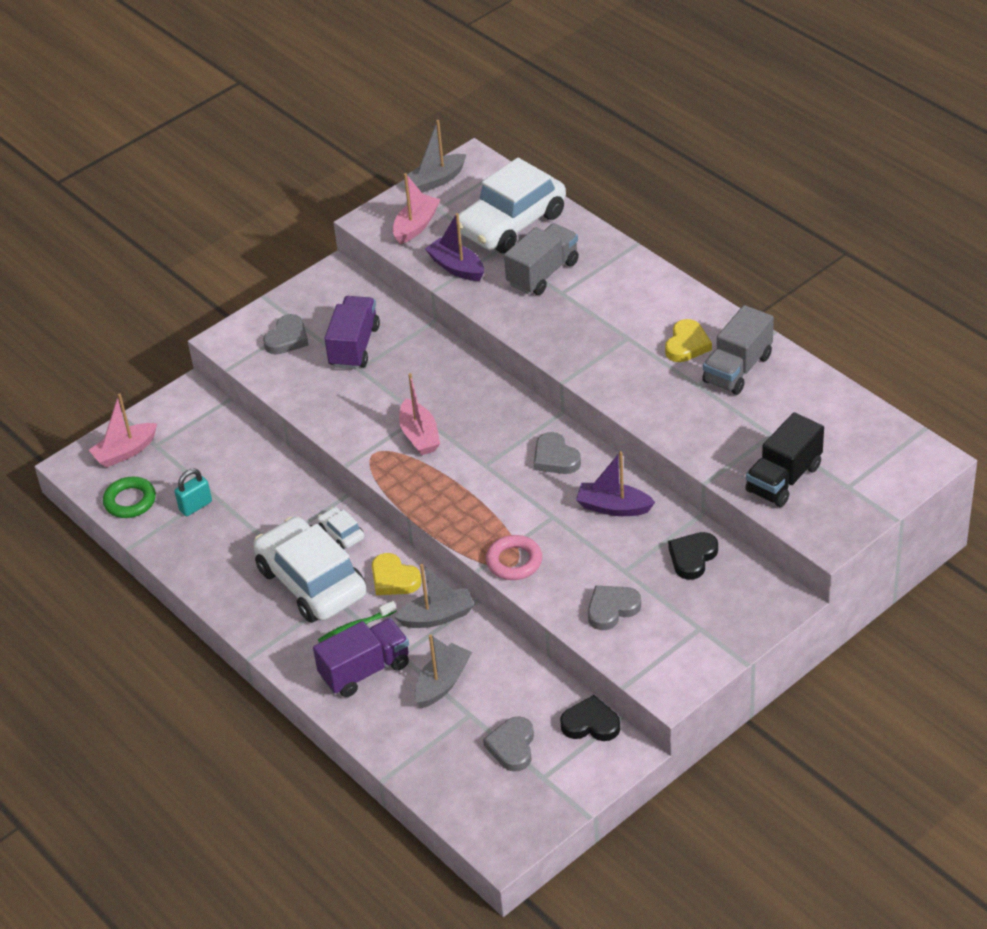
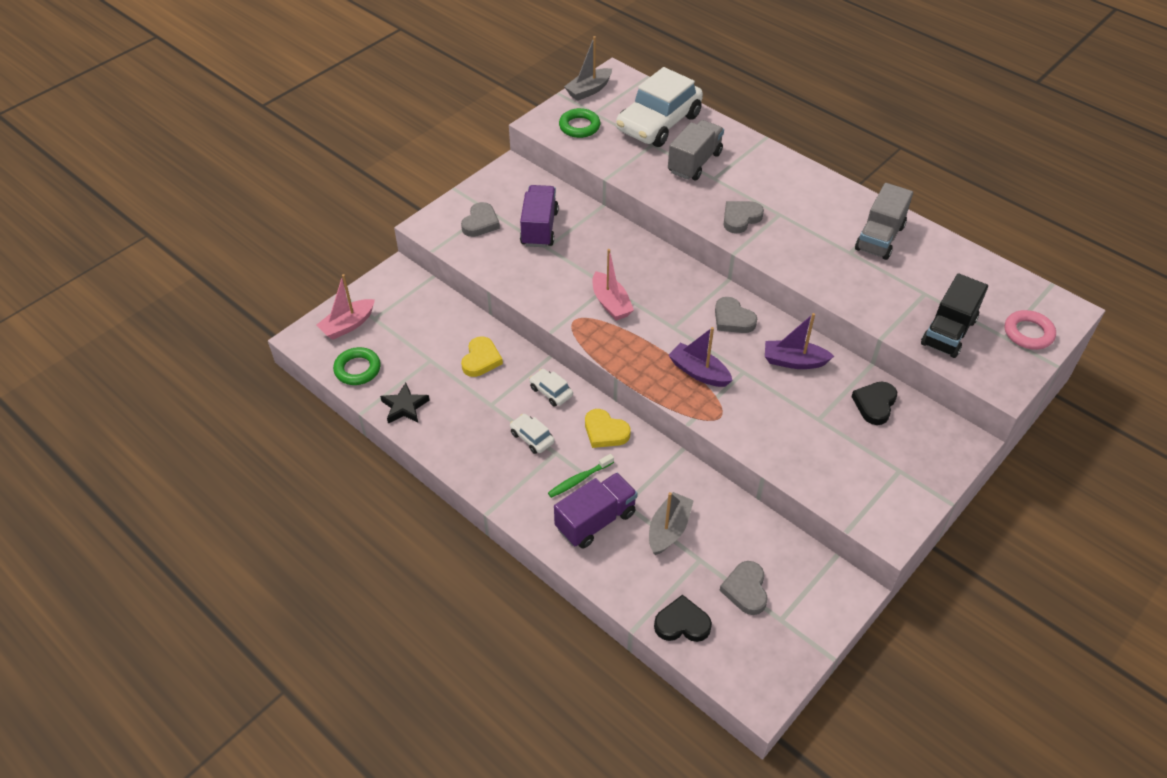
camera: 10 degrees left, 5 degrees up
(176, 543) = (405, 407): none -> black star
(195, 506) = (417, 372): turquoise padlock -> none
(311, 582) = (532, 438): white car -> white car, size x0.42
(416, 226) = (579, 126): pink boat -> green ring
(437, 616) = (651, 466): grey boat -> none
(456, 267) = (620, 159): purple boat -> purple boat (699, 372)
(514, 561) = (719, 414): pink ring -> pink ring (1028, 333)
(591, 723) = (811, 563): black heart -> black heart (682, 623)
(612, 609) = (817, 456): grey heart -> grey heart (740, 218)
(687, 344) = (831, 218): yellow heart -> yellow heart (481, 359)

